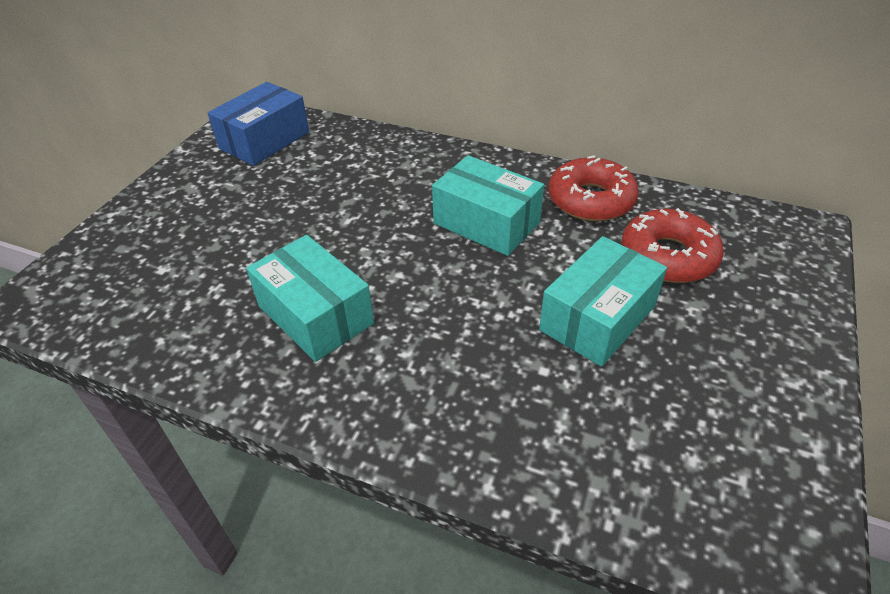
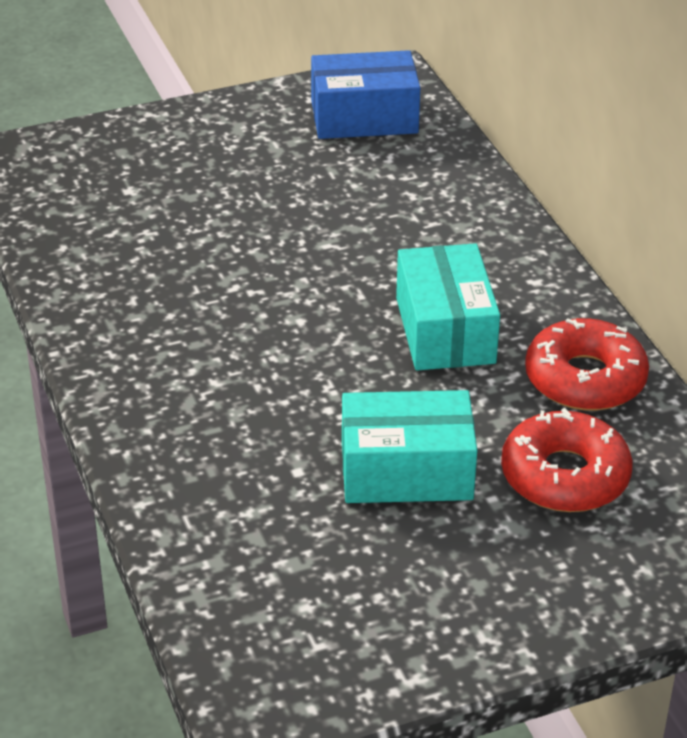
camera: 45 degrees right, 5 degrees down
(315, 315) = (191, 306): turquoise box -> none

